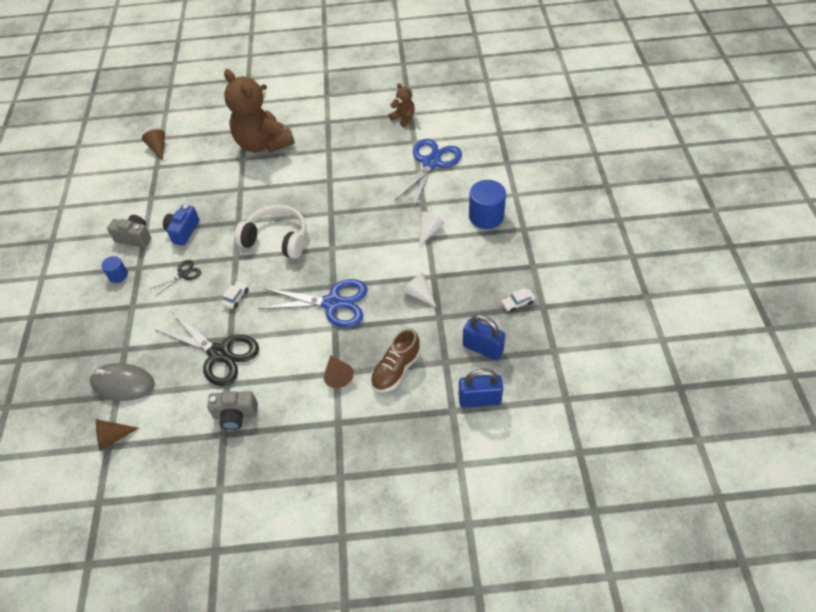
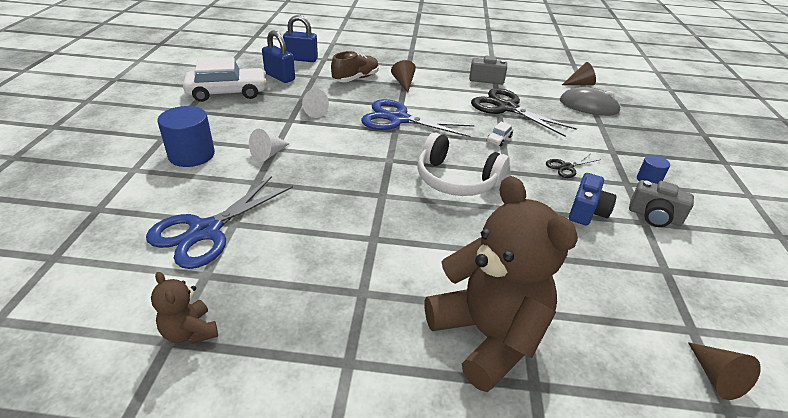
camera: 175 degrees left, 15 degrees down
(517, 303) = (227, 92): white car -> white car, size x2.46

